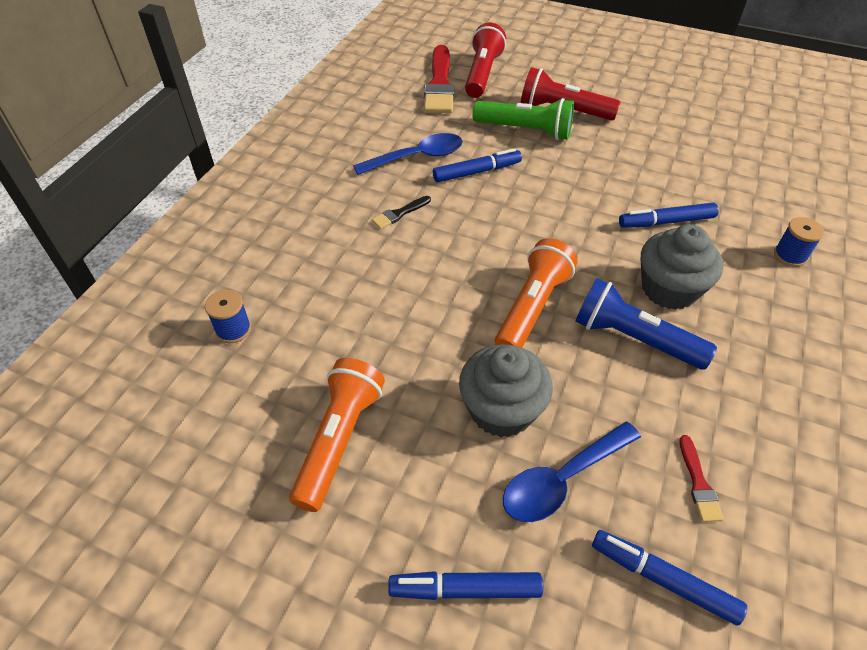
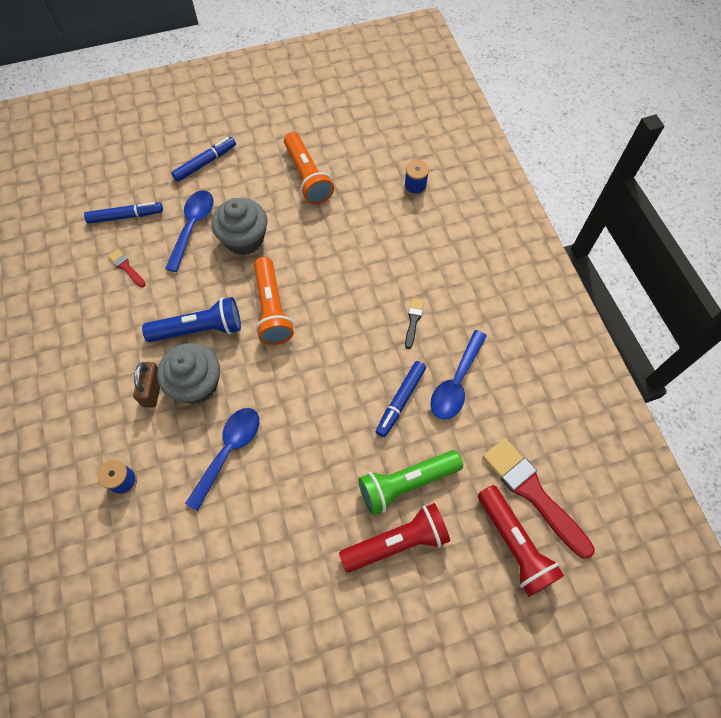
camera: 140 degrees right, 15 degrees up
(666, 222) = (229, 451): blue marker -> blue spoon
(724, 311) = (152, 390): none -> brown padlock

